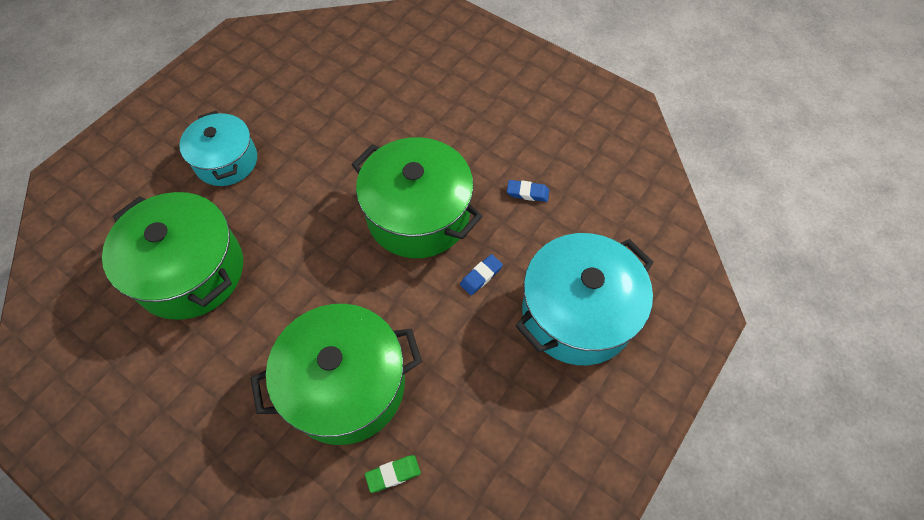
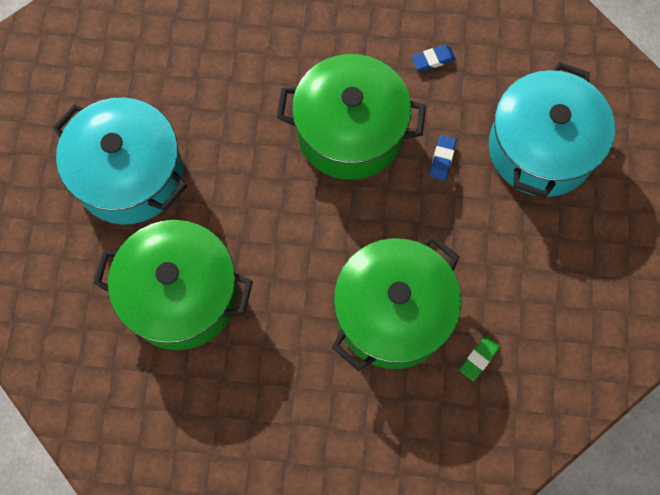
camera: 30 degrees left, 10 degrees up
(226, 161) = (129, 175): turquoise pot -> turquoise pot, size x1.56

